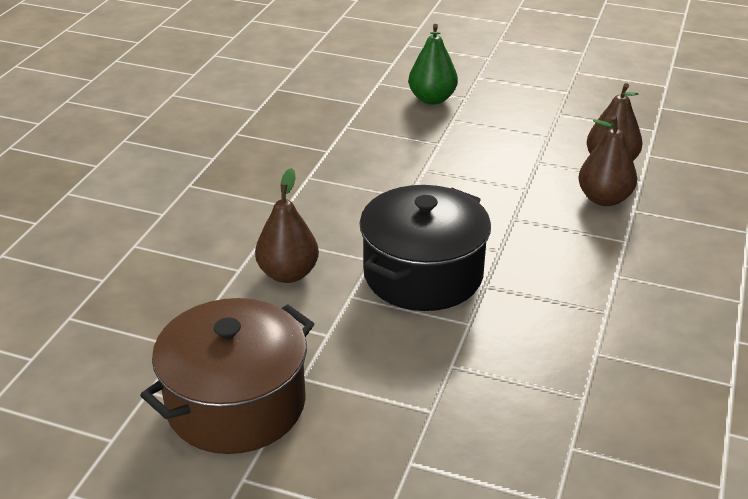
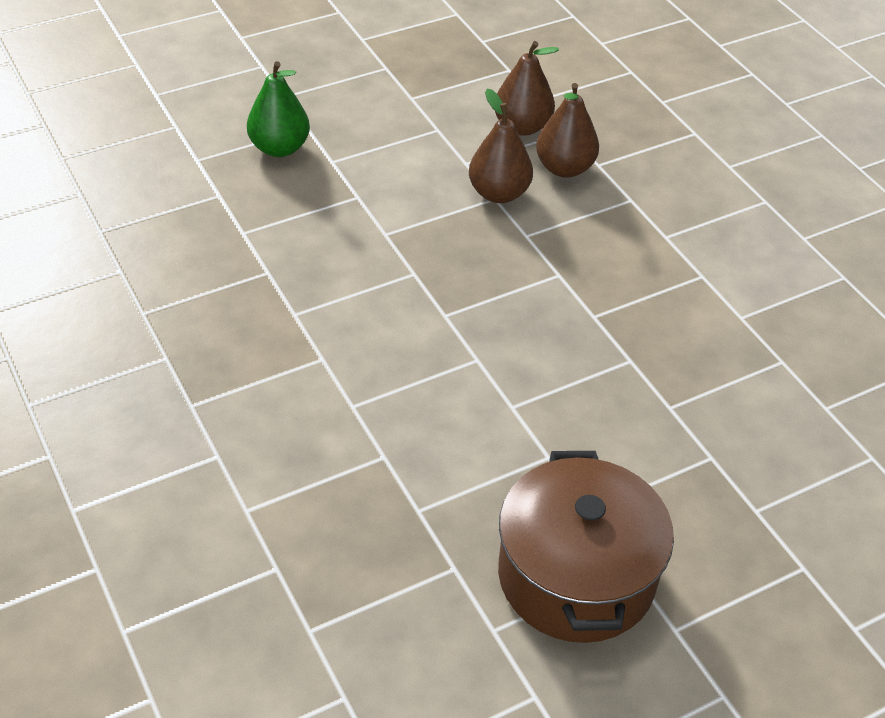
camera: 50 degrees left, 10 degrees up
(288, 274) = (432, 426): brown pear -> brown pear (499, 193)
(423, 274) = (537, 342): black pot -> none

